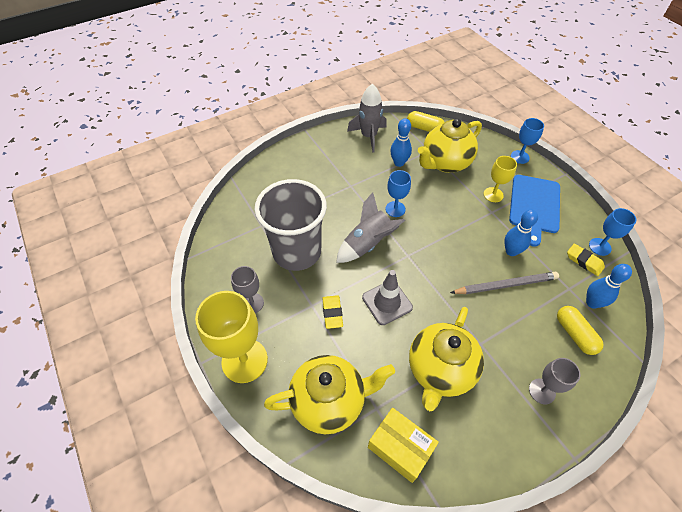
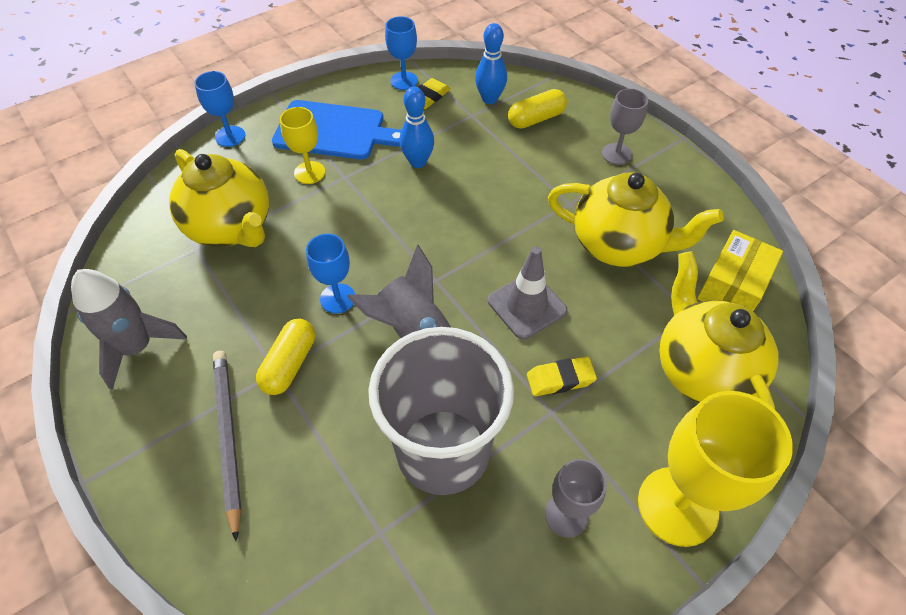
camera: 95 degrees left, 0 degrees up
(399, 163) = (223, 294): blue bowling pin -> none
(424, 128) = (133, 255): yellow capsule -> yellow capsule (289, 364)
(505, 285) = (475, 172): grey pencil -> grey pencil (227, 437)

